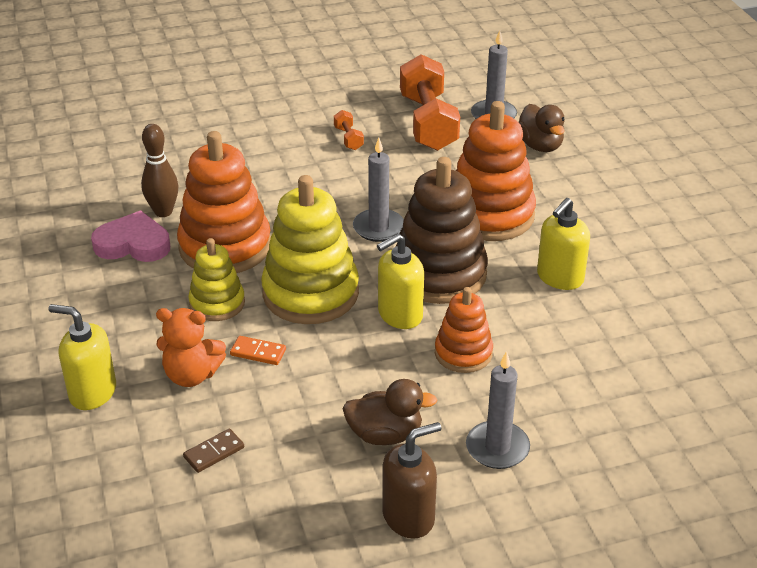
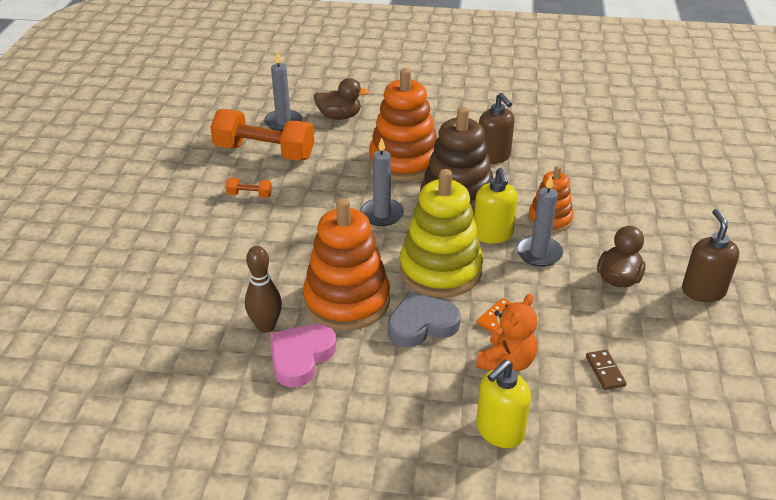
camera: 65 degrees left, 0 degrees up
(217, 303) = (421, 324): yellow stacking toy -> grey heart
(497, 448) = (650, 234): grey candle -> grey candle (539, 253)
(559, 278) = (493, 156): yellow soap dispenser -> brown soap dispenser

